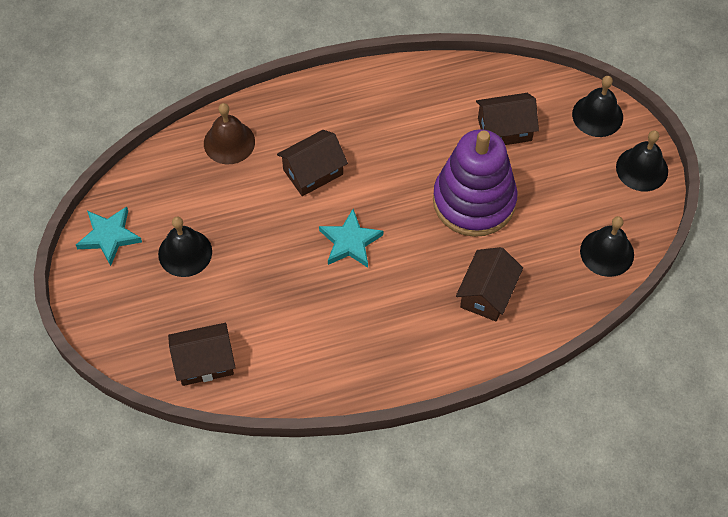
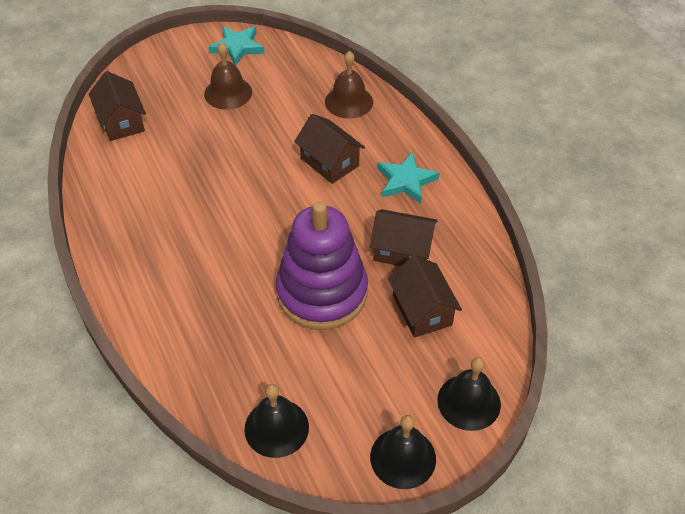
camera: 80 degrees right, 10 degrees down
(185, 253) = (228, 93): black bell -> brown bell
(350, 242) = (256, 199): turquoise star -> turquoise star (406, 181)
(487, 293) = (209, 317): brown house -> brown house (402, 250)

